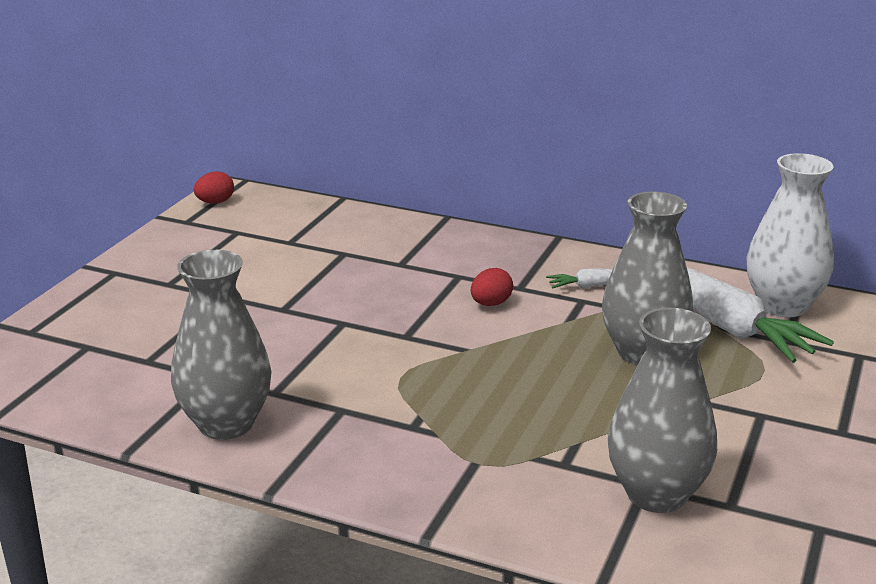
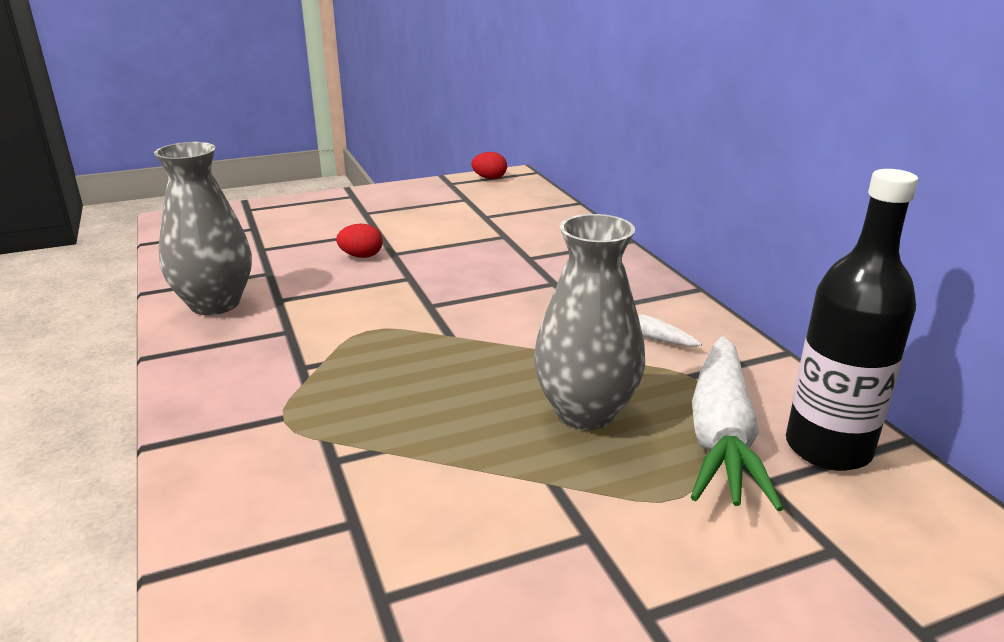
camera: 45 degrees right, 0 degrees up
(491, 304) = (536, 312): red egg -> red egg (361, 256)
(656, 494) = (344, 537): grey vase -> none
(782, 306) = (828, 448): white vase -> black bottle

